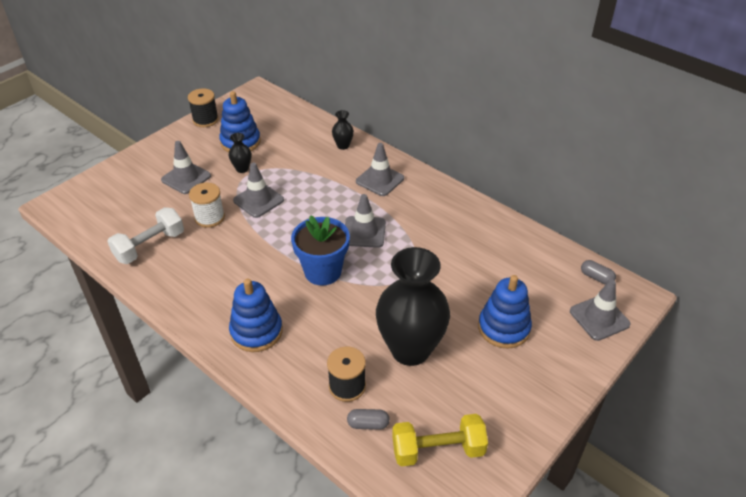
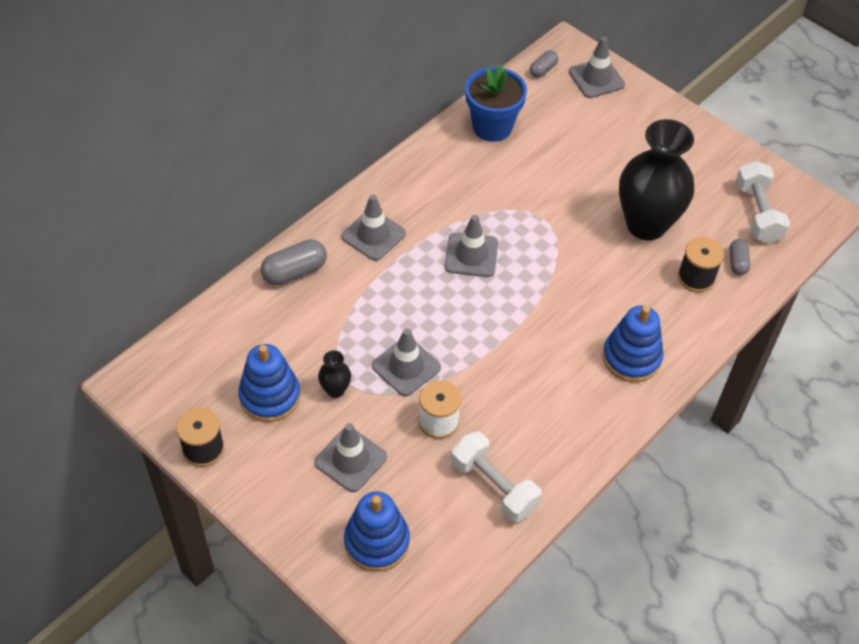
camera: 90 degrees left, 10 degrees up
(323, 271) = (538, 296): blue flower pot -> blue flower pot (492, 127)
(343, 146) = (294, 272): black vase -> grey capsule
(438, 450) = (757, 213): yellow dumbbell -> white dumbbell
(503, 328) = (613, 149): blue stacking toy -> blue stacking toy (376, 542)

